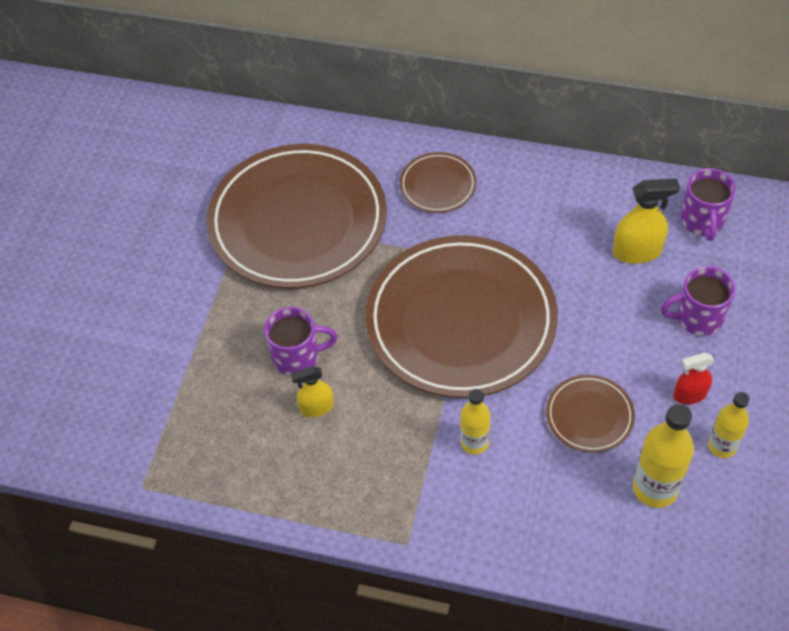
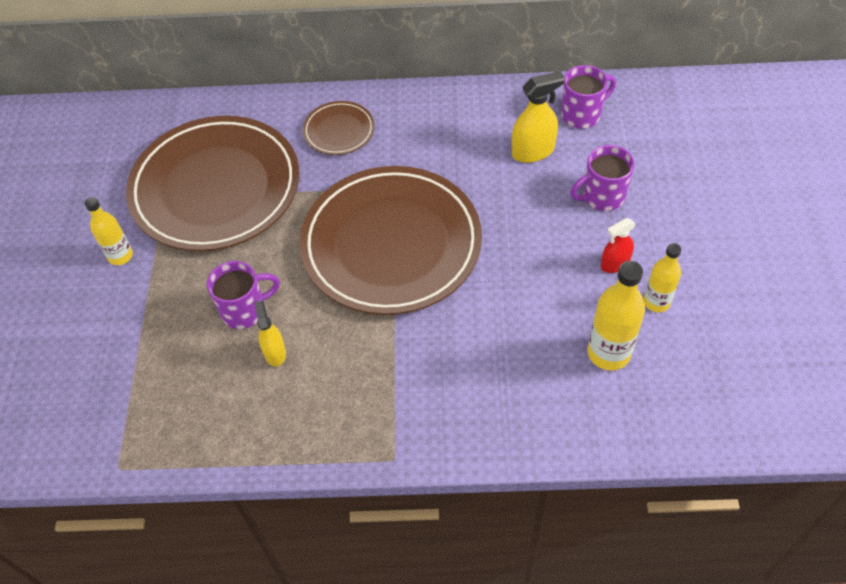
camera: 15 degrees left, 0 degrees up
(316, 407) = (275, 352): yellow spray bottle -> yellow spray bottle turned 105 degrees clockwise
(474, 442) = (433, 350): yellow bottle -> yellow bottle (120, 256)
(589, 416) = (531, 302): brown plate -> none
(702, 221) = (582, 115): purple mug -> purple mug turned 105 degrees counterclockwise

